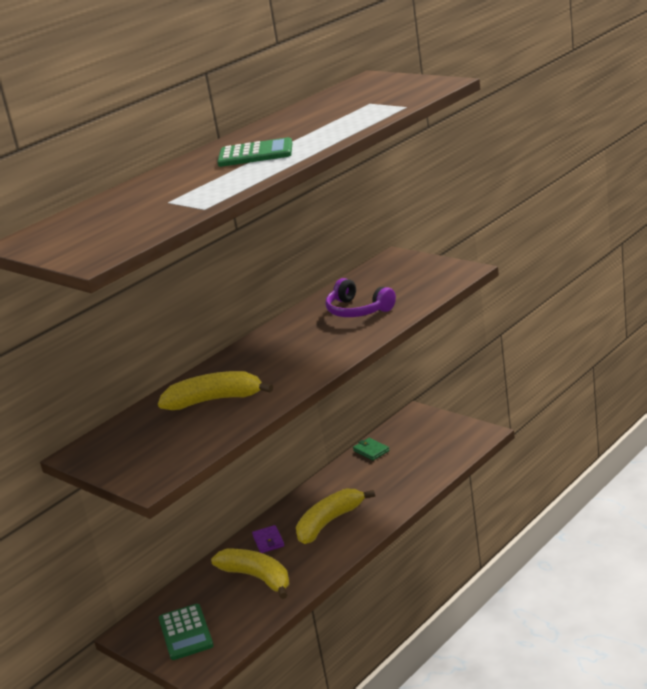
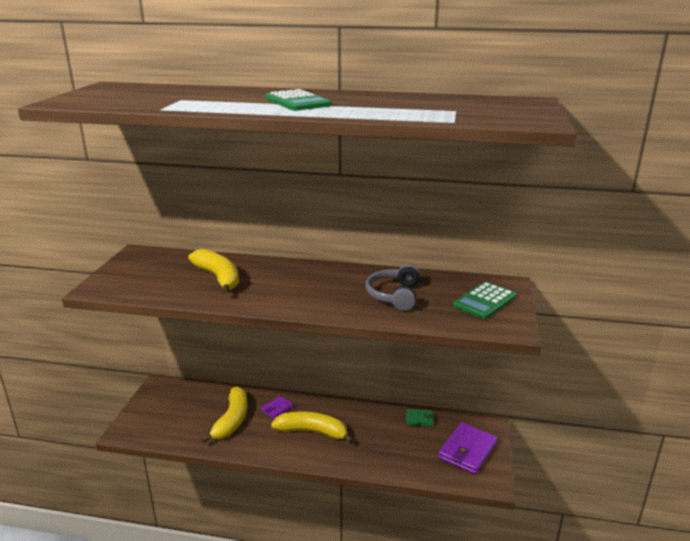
camera: 55 degrees right, 0 degrees up
(185, 633) = (163, 410): green calculator -> green calculator (484, 301)
(358, 310) = (394, 295): purple headphones -> grey headphones
(371, 451) = (419, 419): green wallet -> green wallet turned 75 degrees clockwise
(436, 435) = (467, 450): none -> purple wallet

